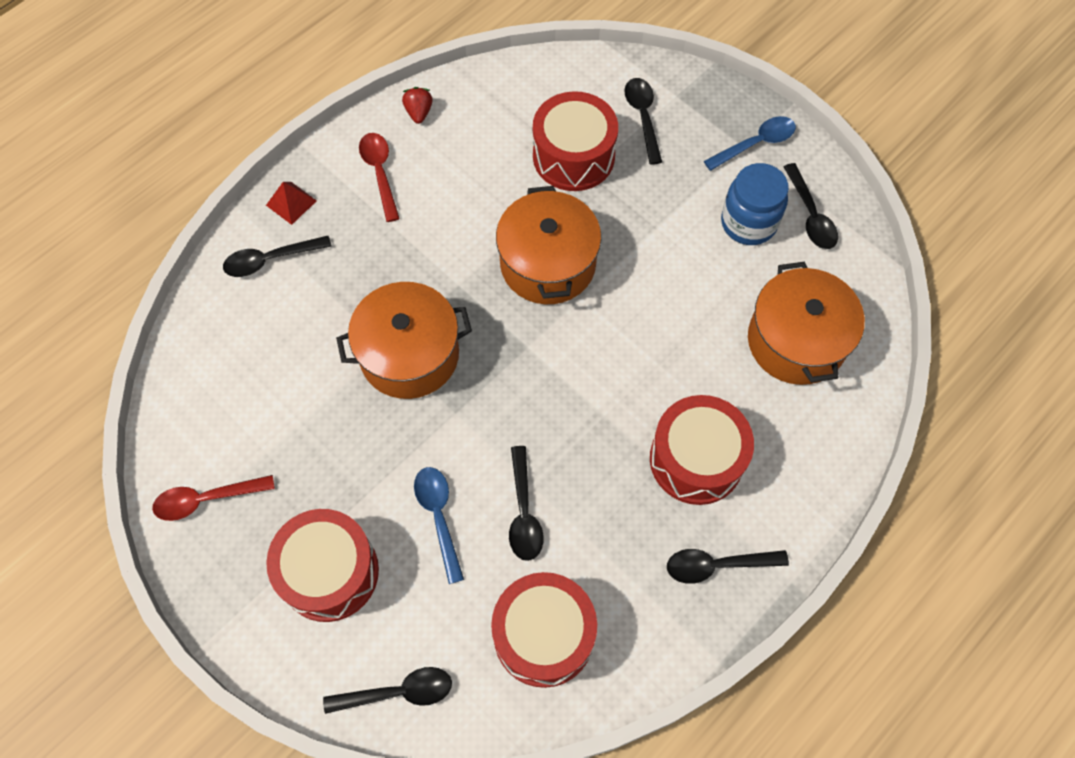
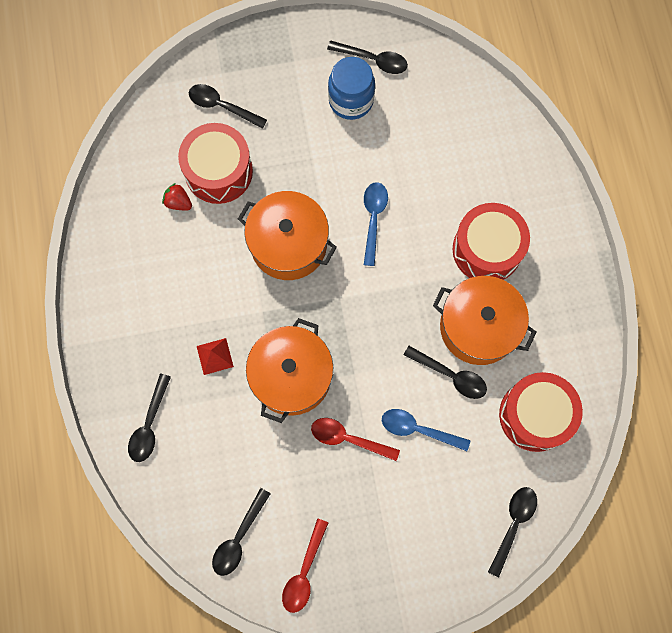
camera: 55 degrees left, 10 degrees up
(291, 203) = (112, 383): red pyramid -> red pyramid (215, 356)
(329, 572) = (409, 521): red drum -> none
(380, 173) = (134, 307): red spoon -> red spoon (348, 439)
(419, 112) = (103, 249): red strawberry -> red strawberry (178, 202)
(717, 565) = (559, 285): black spoon -> black spoon (239, 537)
(755, 144) = (296, 53): blue spoon -> blue spoon (373, 219)
(796, 341) = (452, 134): orange pot -> orange pot (478, 327)

